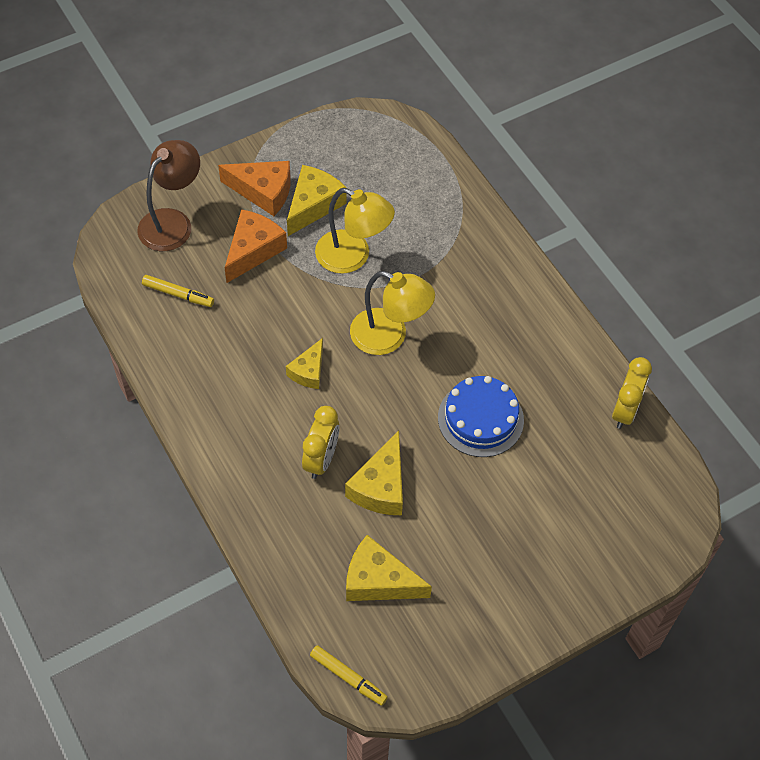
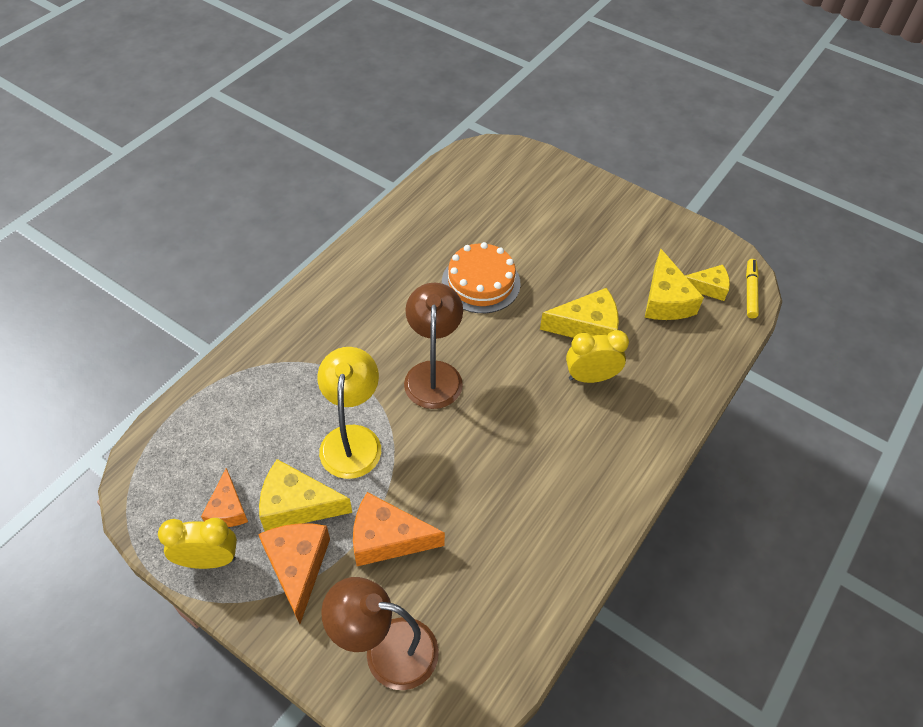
camera: 115 degrees left, 5 degrees down
(178, 294) = (484, 589): yellow marker -> none
(308, 371) = (508, 423): yellow cheese -> yellow cheese (708, 287)
(334, 165) = (228, 509): none -> orange cheese
(389, 336) = (433, 373): yellow lamp -> brown lamp
(480, 418) = (481, 282): blue cake -> orange cake
(625, 411) = (420, 199): yellow clock -> yellow clock (209, 560)

